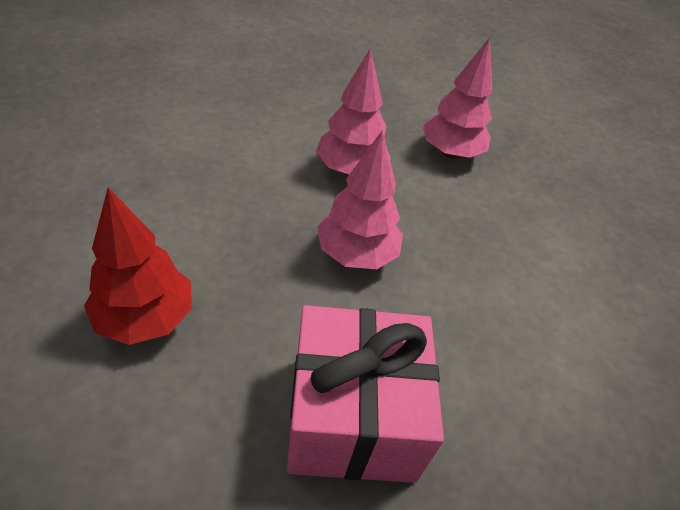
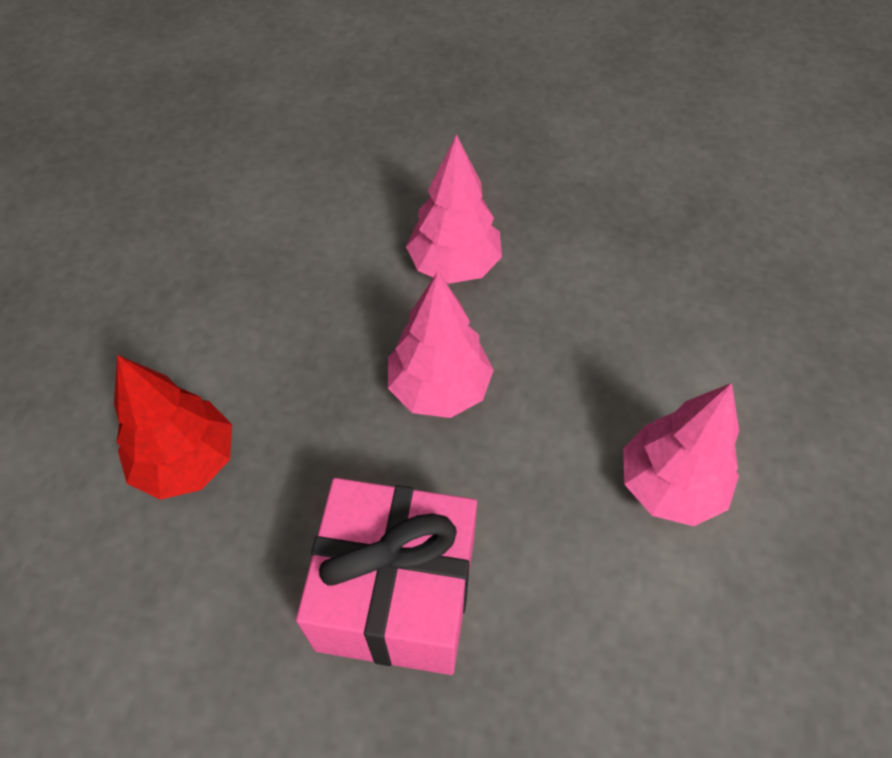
camera: 15 degrees right, 10 degrees up
(450, 153) = (597, 238): pink tree -> pink tree (670, 486)

